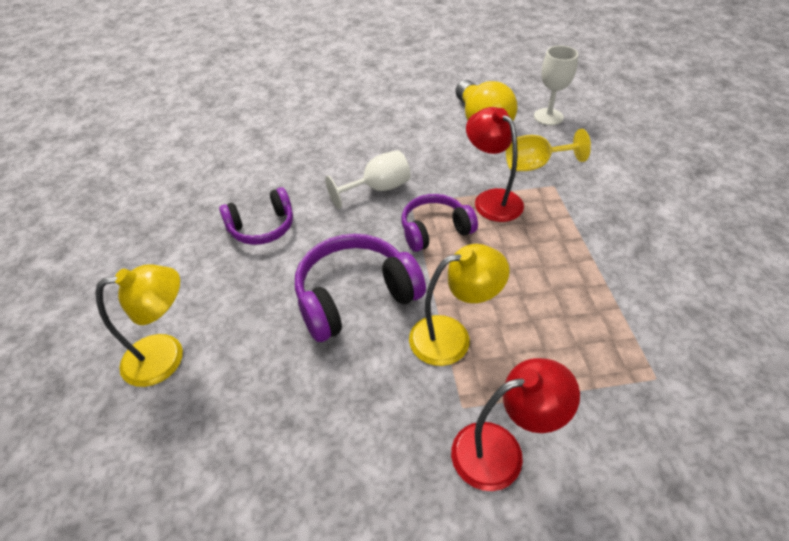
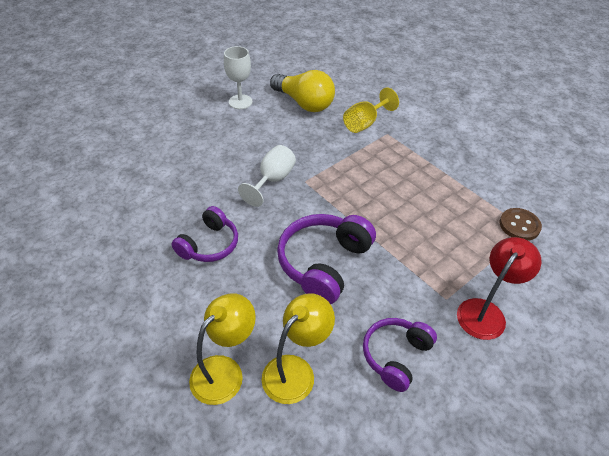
camera: 35 degrees left, 0 degrees up
(435, 230) = (337, 194): purple headphones -> purple headphones (395, 356)
(452, 336) = (406, 260): yellow lamp -> yellow lamp (296, 370)
(491, 199) = (356, 158): red lamp -> none
(548, 117) = (346, 85): white goblet -> white goblet (240, 102)
(646, 366) = (519, 225): none -> brown button

